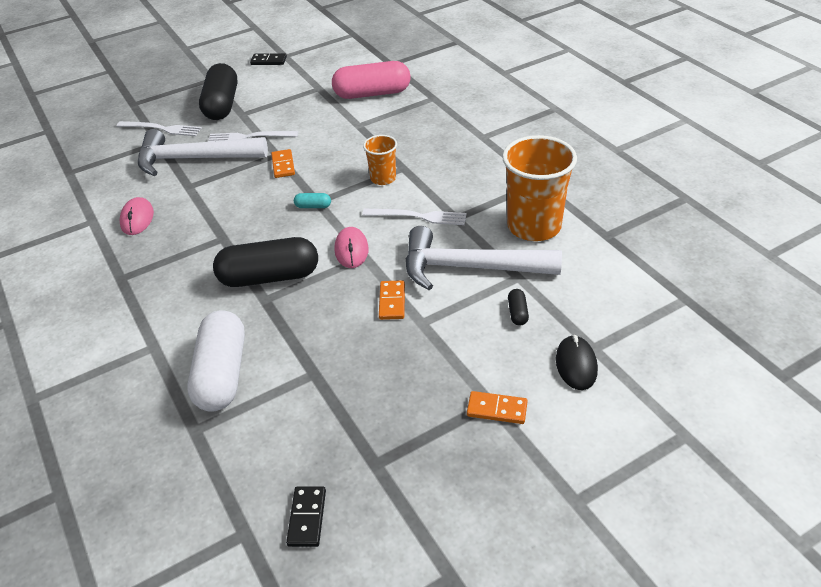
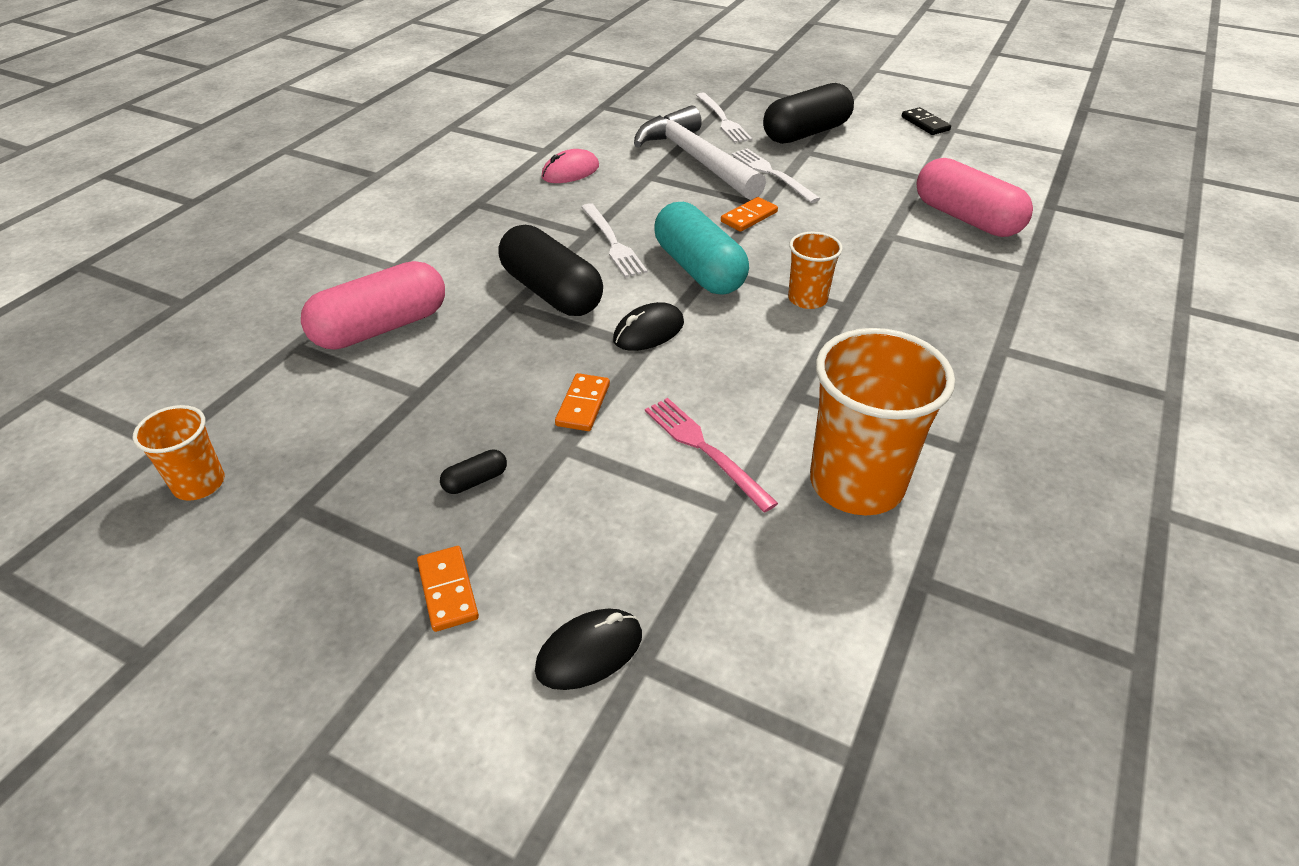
camera: 55 degrees right, 0 degrees up
(222, 374) = (381, 327): white capsule -> pink capsule
(307, 517) = (199, 484): black domino -> orange cup
(313, 206) = (699, 269): turquoise capsule -> turquoise capsule, size x2.49
(351, 250) = (648, 331): pink mouse -> black mouse
(392, 302) = (583, 405): orange domino -> orange domino turned 45 degrees counterclockwise
(418, 216) = (763, 360): white fork -> white fork (612, 242)
(469, 268) = (705, 449): white hammer -> pink fork
(517, 313) = (652, 538): black capsule -> black capsule (475, 481)

